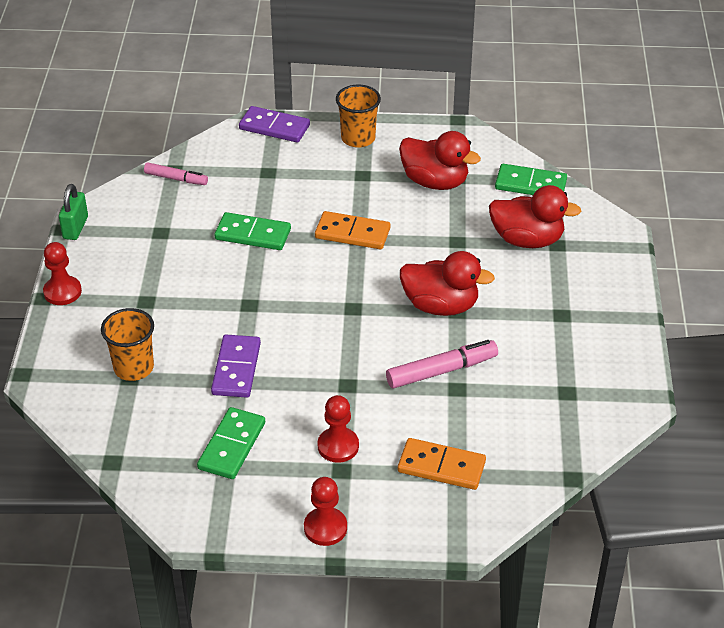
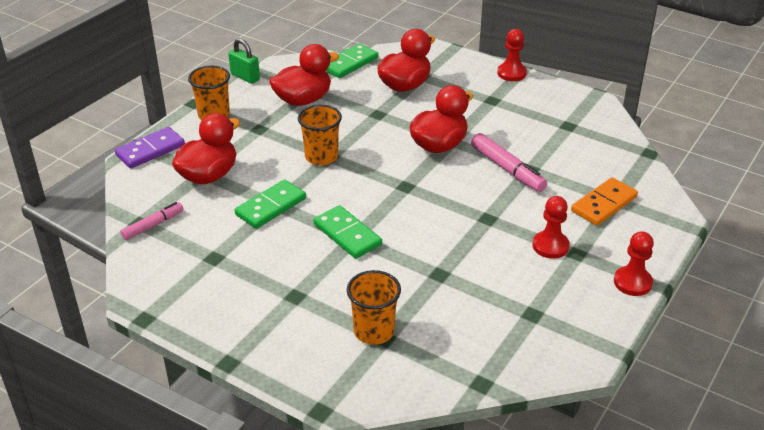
camera: 60 degrees left, 5 degrees down
(62, 292) = (232, 346): red pawn -> red pawn (511, 73)
(75, 228) = (151, 309): green padlock -> green padlock (245, 77)
(231, 446) = (511, 303): green domino -> green domino (347, 234)
(236, 369) = (424, 270): purple domino -> none
(267, 177) = (208, 175): none -> red duck
(352, 233) = (321, 157): orange domino -> orange cup
(441, 371) = (507, 169): pink marker -> pink marker turned 135 degrees clockwise

